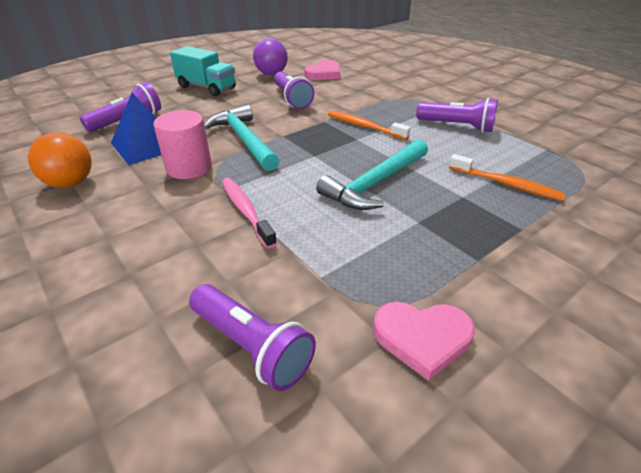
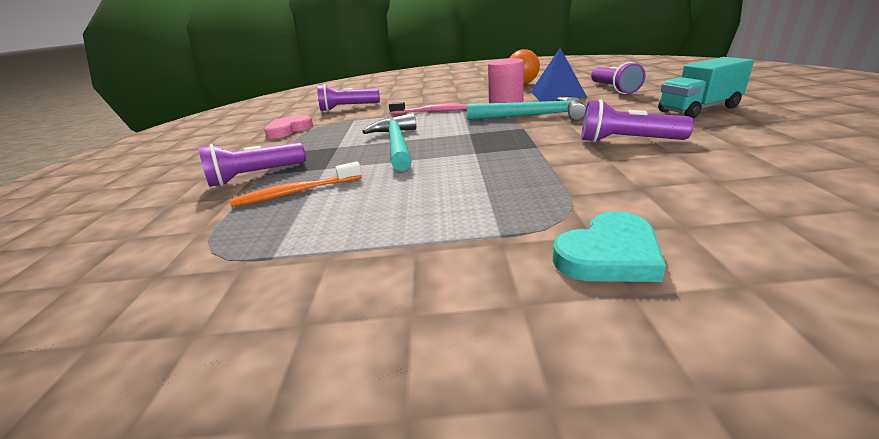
camera: 130 degrees right, 10 degrees down
(271, 74) = (757, 141): purple ball -> none
(324, 74) = (754, 177): pink heart -> none
(364, 126) = (499, 162): orange toothbrush -> none
(424, 88) = (609, 255): none -> turquoise heart
(457, 126) = (422, 218): purple flashlight -> purple flashlight (255, 176)

